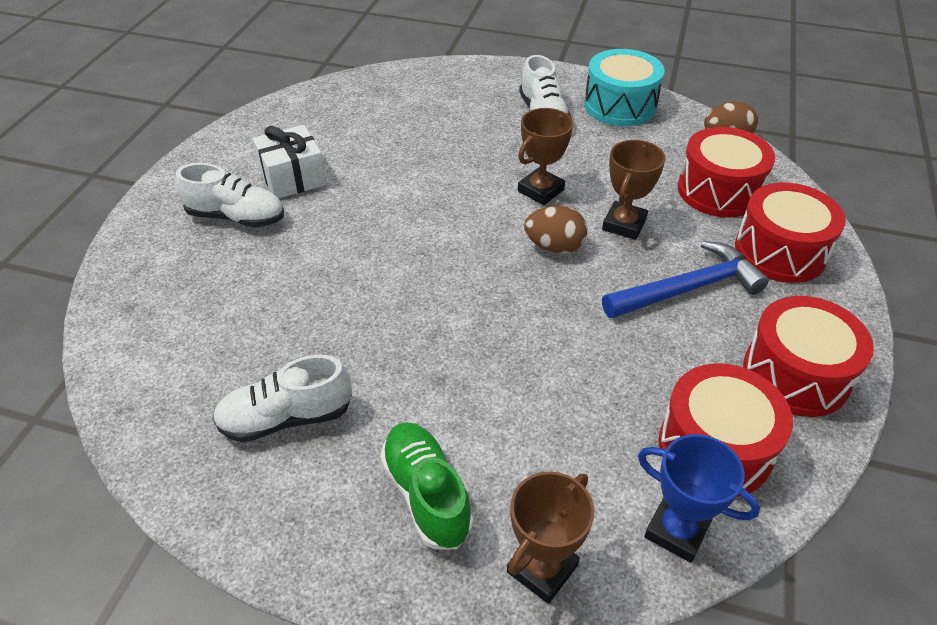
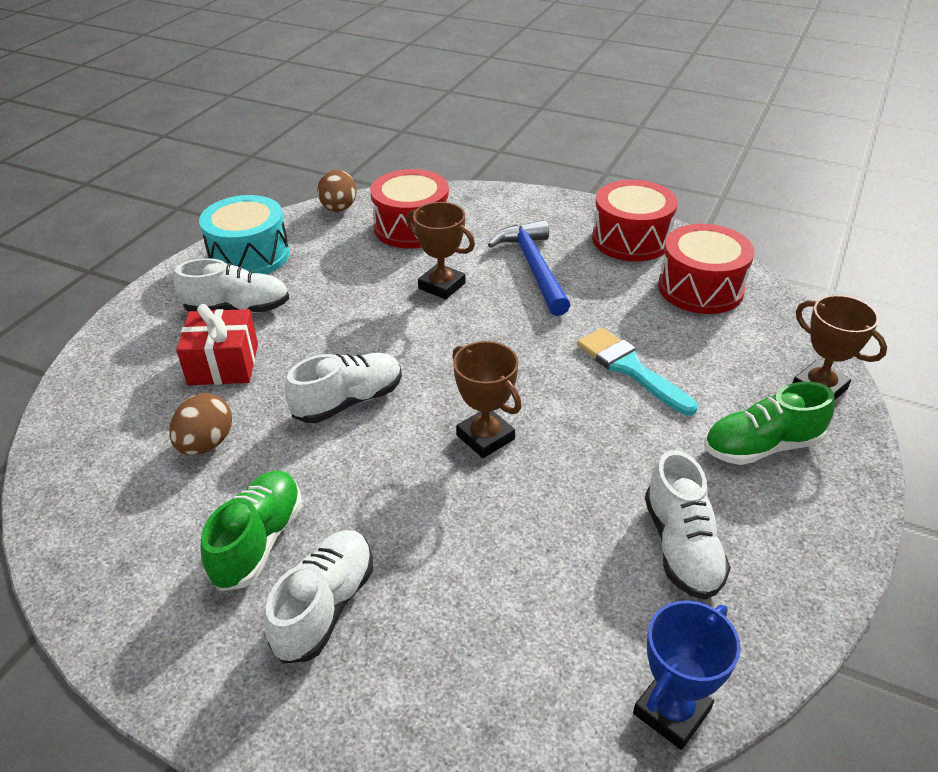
camera: 80 degrees left, 5 degrees down
(293, 178) = (258, 541): white gift -> green shoe
(441, 193) = (348, 401): none -> white shoe
(471, 124) = (223, 364): none -> red gift
(531, 377) = (630, 369): none -> turquoise brush
(540, 190) = (371, 328): brown trophy -> brown trophy (485, 437)
(554, 247) = (462, 332): brown egg -> brown egg (206, 444)
(676, 530) = (774, 319): blue trophy -> blue trophy (671, 711)
(780, 251) = (498, 216): red drum -> none

